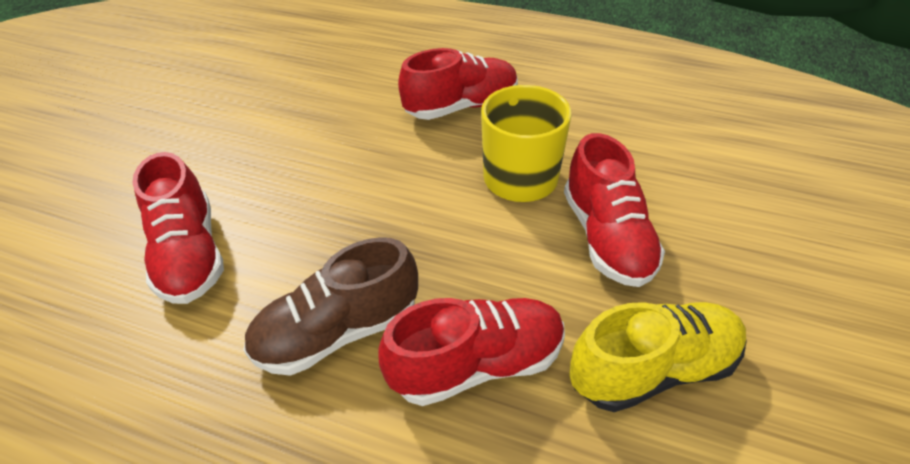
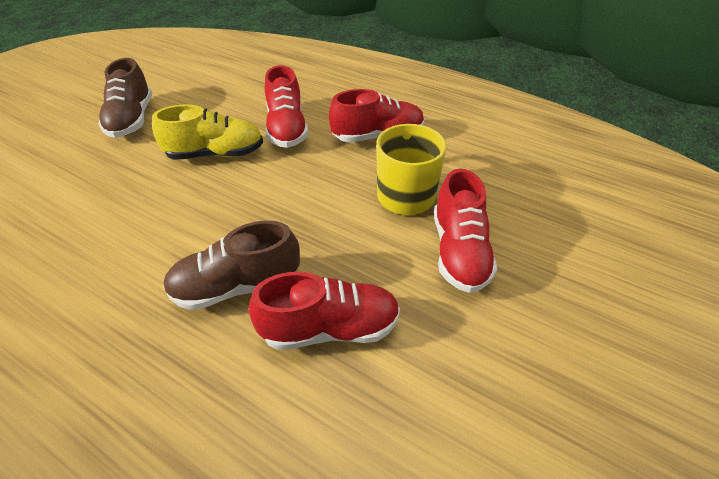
camera: 10 degrees right, 0 degrees up
(122, 130) = (132, 120): none -> brown shoe
(190, 255) = (151, 214): red shoe -> red shoe (287, 129)
(653, 369) = (463, 357): yellow shoe -> yellow shoe (216, 154)

